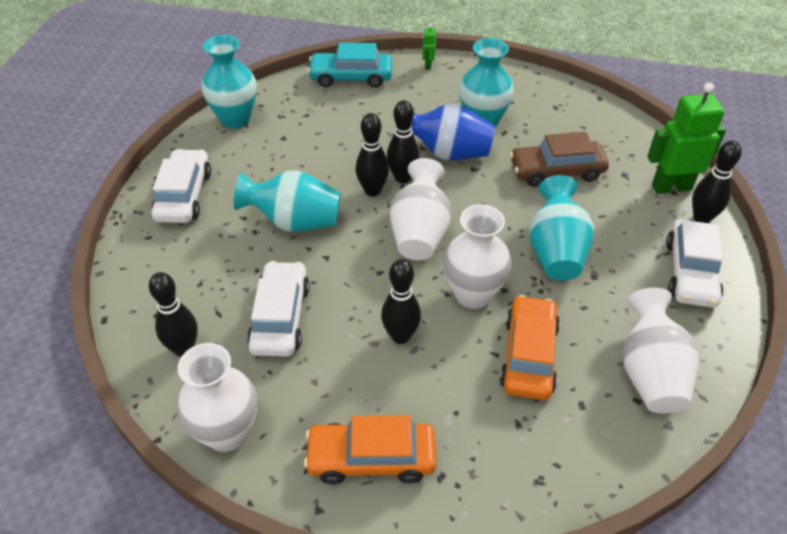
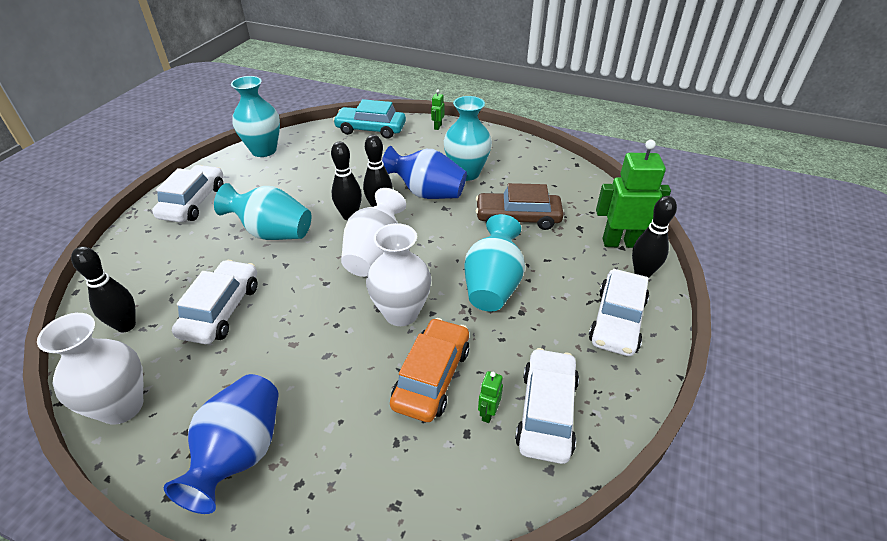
camera: 10 degrees right, 5 degrees down
(371, 458) = (240, 453): orange car -> blue vase
(400, 336) = (319, 341): black bowling pin -> none
(595, 383) = (488, 413): none -> green robot
(650, 373) = (546, 412): white vase -> white car

